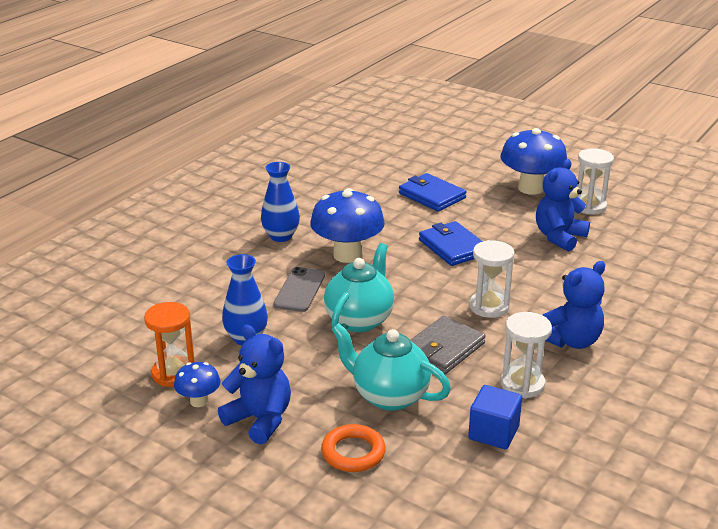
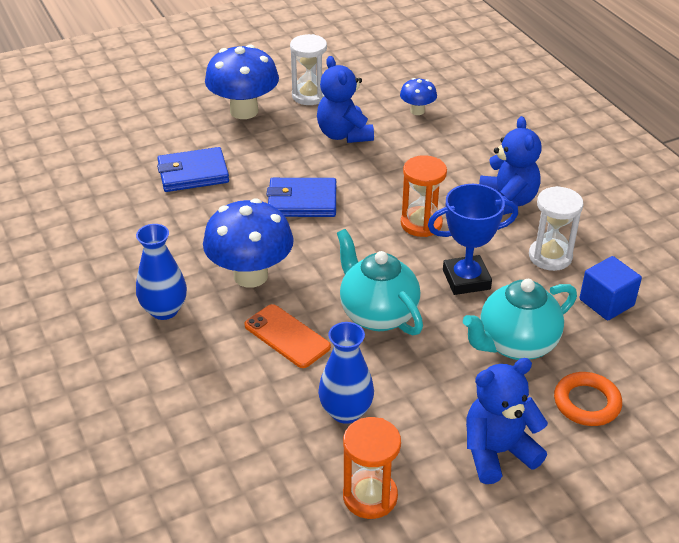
camera: 60 degrees left, 10 degrees up
(199, 401) = (435, 491): blue mushroom -> blue mushroom (417, 111)
(299, 290) = (287, 336): grey phone -> orange phone
(443, 349) = (466, 279): grey wallet -> blue trophy
(489, 307) = (421, 224): white hourglass -> orange hourglass

